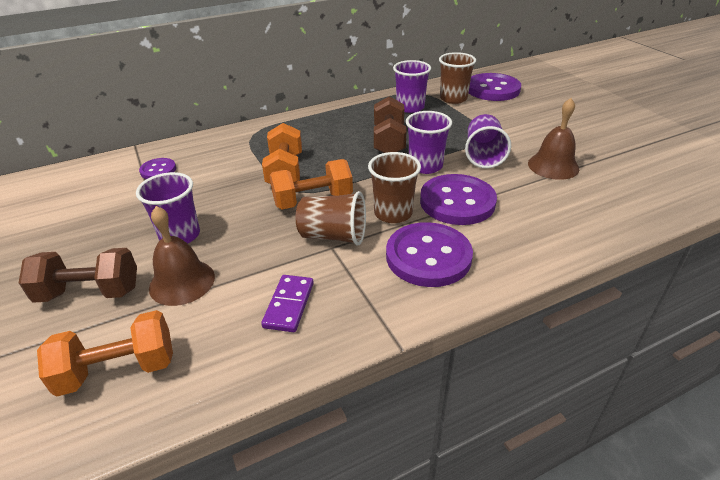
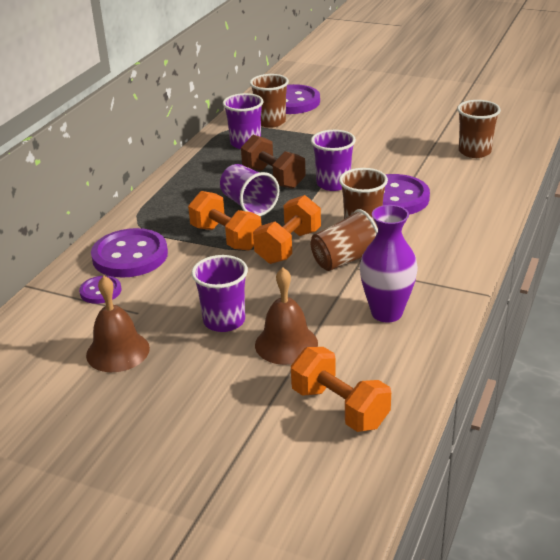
camera: 40 degrees left, 5 degrees down
(89, 292) = (225, 390): brown dumbbell -> none
(118, 370) = (340, 407): orange dumbbell -> orange dumbbell turned 75 degrees counterclockwise
(289, 305) = (386, 313): purple domino -> purple vase
(428, 257) = (428, 240): purple button -> purple button (130, 256)
(483, 155) = (363, 158): purple cup -> purple cup (248, 205)
(553, 166) = (421, 145): brown bell -> brown bell (118, 351)
(600, 194) = (474, 152): none -> brown cup

